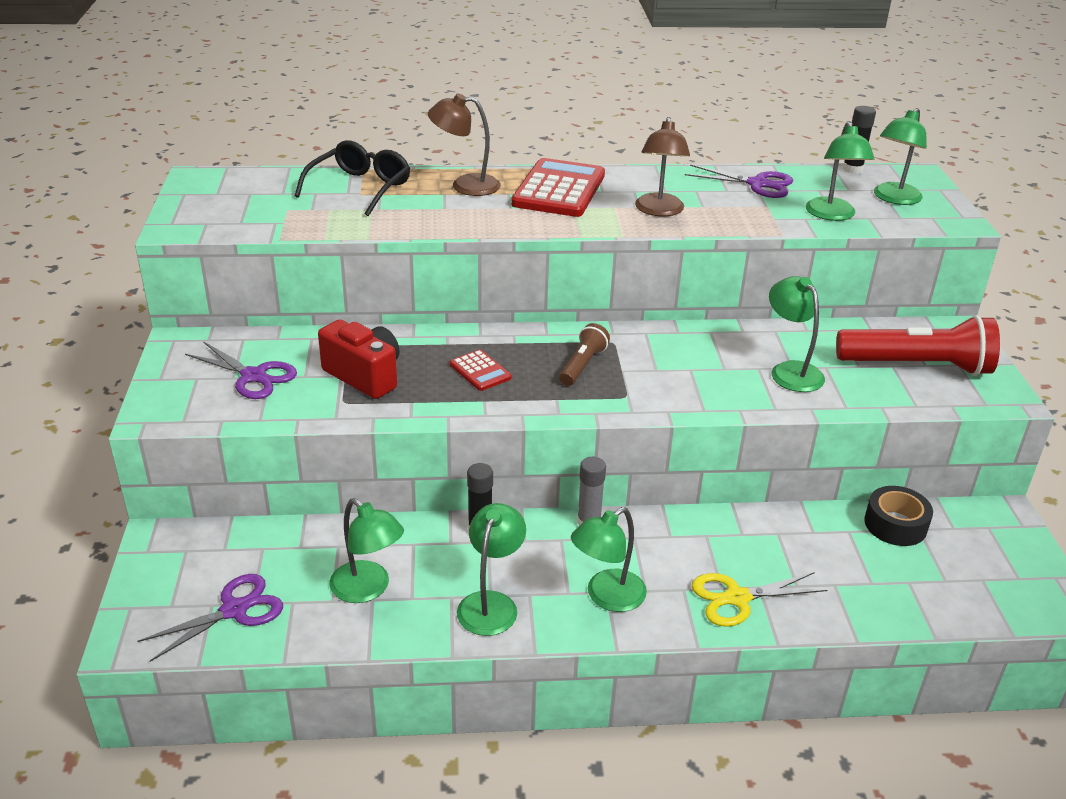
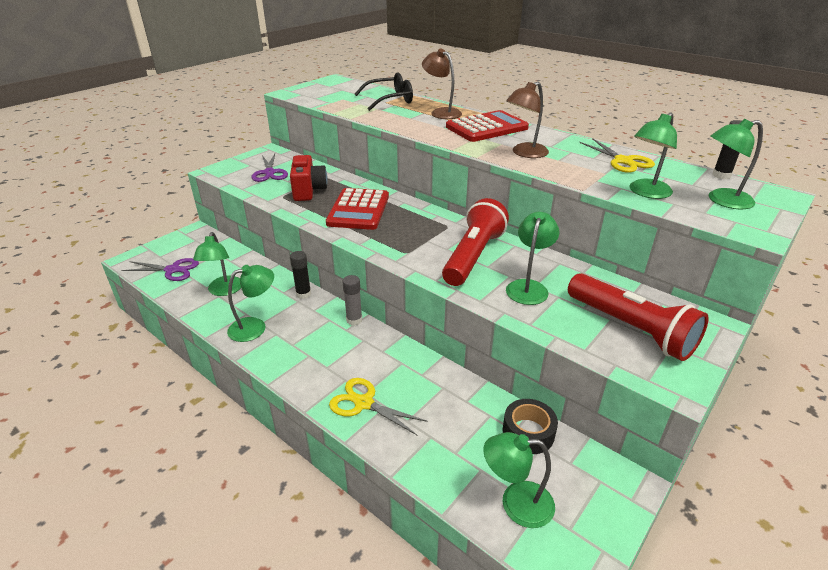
camera: 45 degrees right, 0 degrees up
(480, 371) = (358, 210): red calculator -> red calculator, size x2.01
(582, 365) = (411, 229): brown flashlight -> none
(607, 597) = (304, 358): green lamp -> green lamp (516, 503)
(694, 364) = (473, 256): none -> red flashlight
(757, 184) = (623, 161): purple scissors -> yellow scissors

